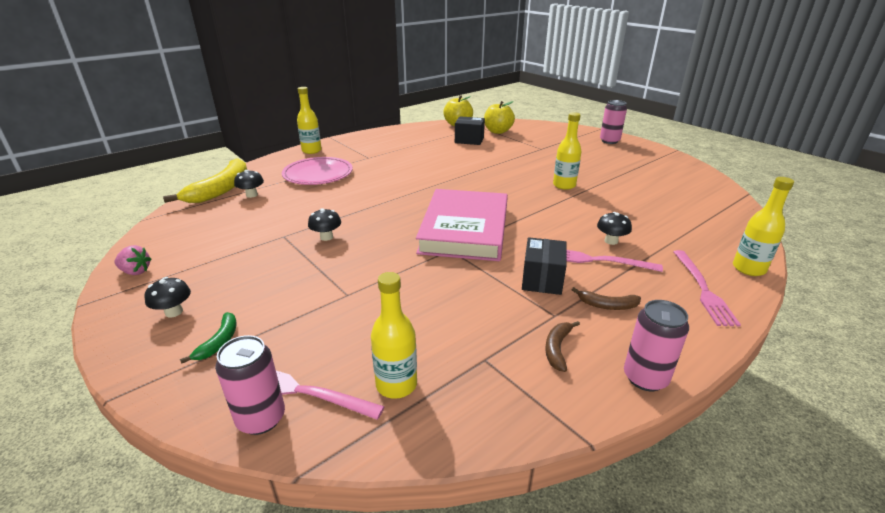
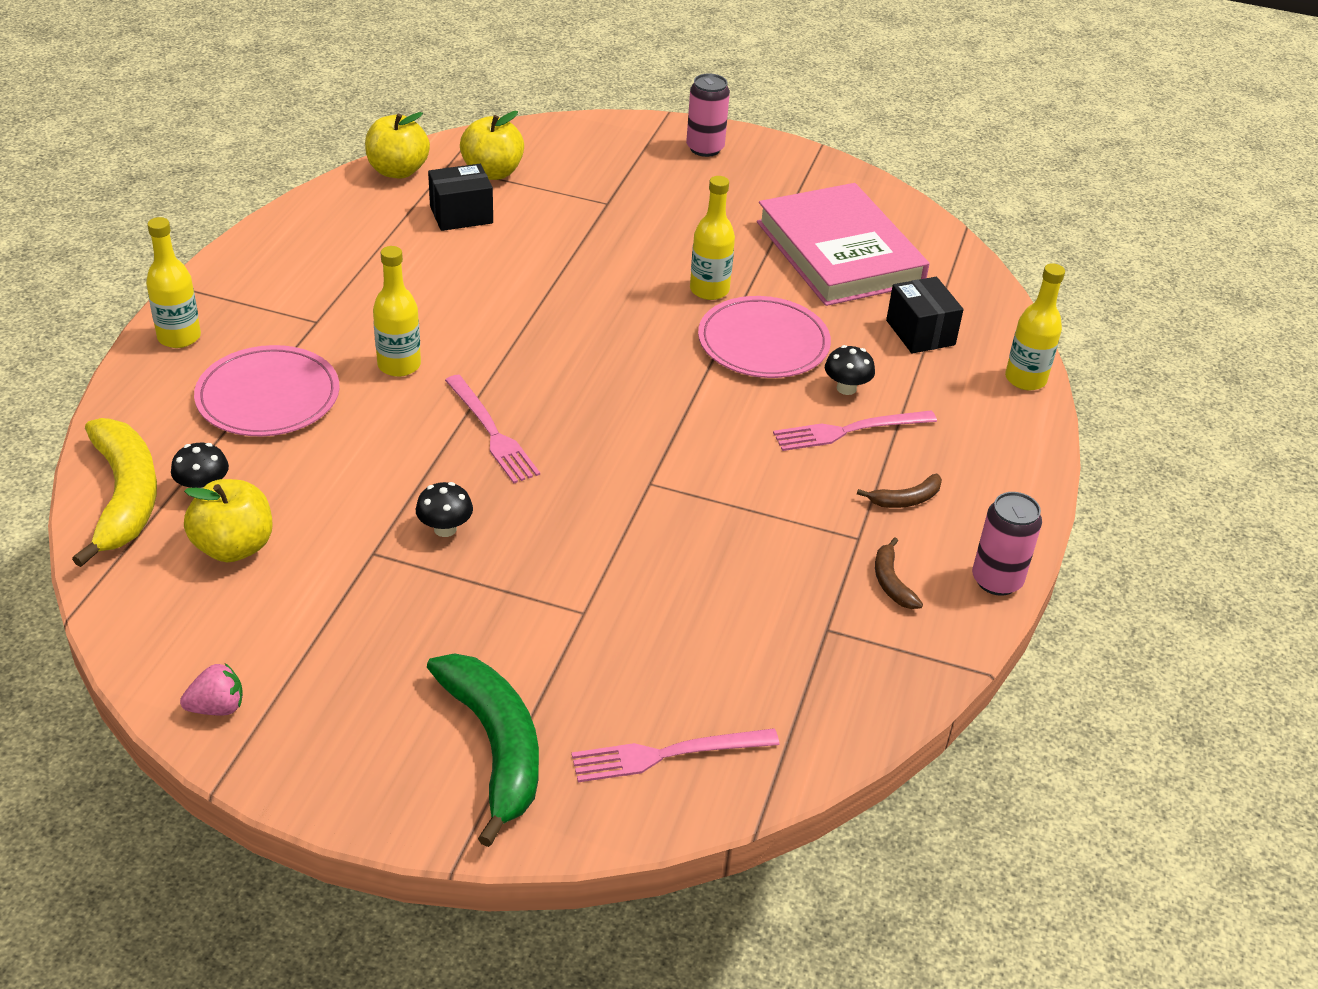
camera: 35 degrees left, 10 degrees up
(174, 312) = (375, 738): black mushroom -> none
(219, 341) = (495, 746): green banana -> green banana, size x2.17
(233, 216) = (234, 547): none -> yellow apple
(261, 418) = (656, 802): pink can -> none
(396, 384) = (760, 700): yellow bottle -> yellow bottle (399, 365)
(465, 229) = (638, 437): pink book -> pink book (839, 252)
(542, 279) = (807, 489): black box -> black box (920, 332)
(576, 211) = (763, 343): none -> pink plate
(702, 289) = (992, 432): pink fork -> pink fork (491, 432)

